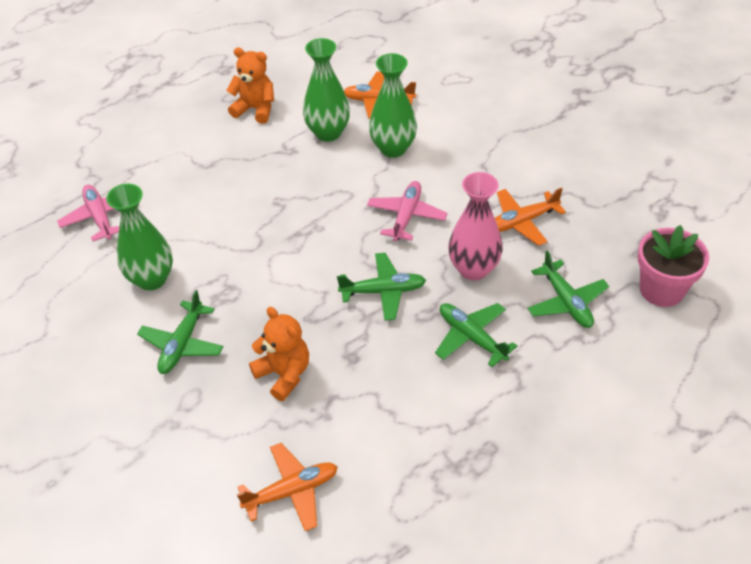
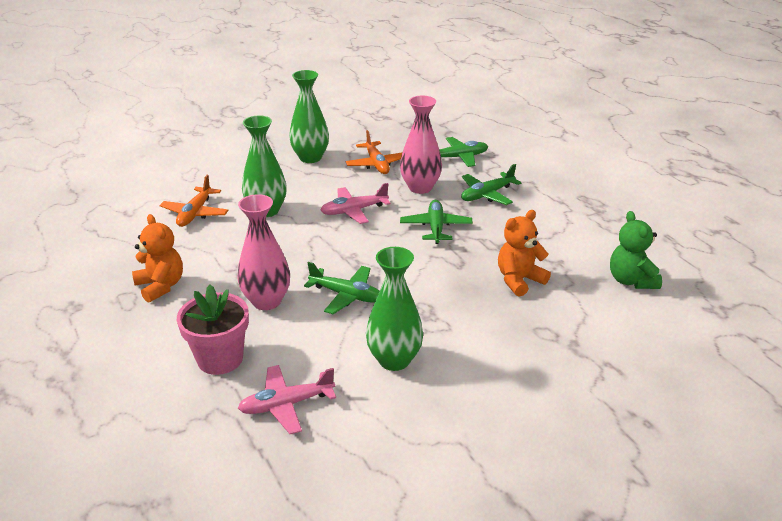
camera: 85 degrees left, 15 degrees down
(182, 344) = (482, 338): green plane -> green plane (346, 295)
(236, 179) = (266, 301): none -> pink vase
(255, 109) = (161, 286): orange teddy bear -> orange teddy bear turned 120 degrees clockwise
(292, 491) = (631, 280): orange plane -> green teddy bear
(328, 133) = (225, 243): green vase -> green vase (310, 158)
(406, 216) = (354, 211): pink plane -> pink plane turned 45 degrees counterclockwise
(661, 289) = (453, 126): pink flower pot -> pink flower pot (220, 359)

